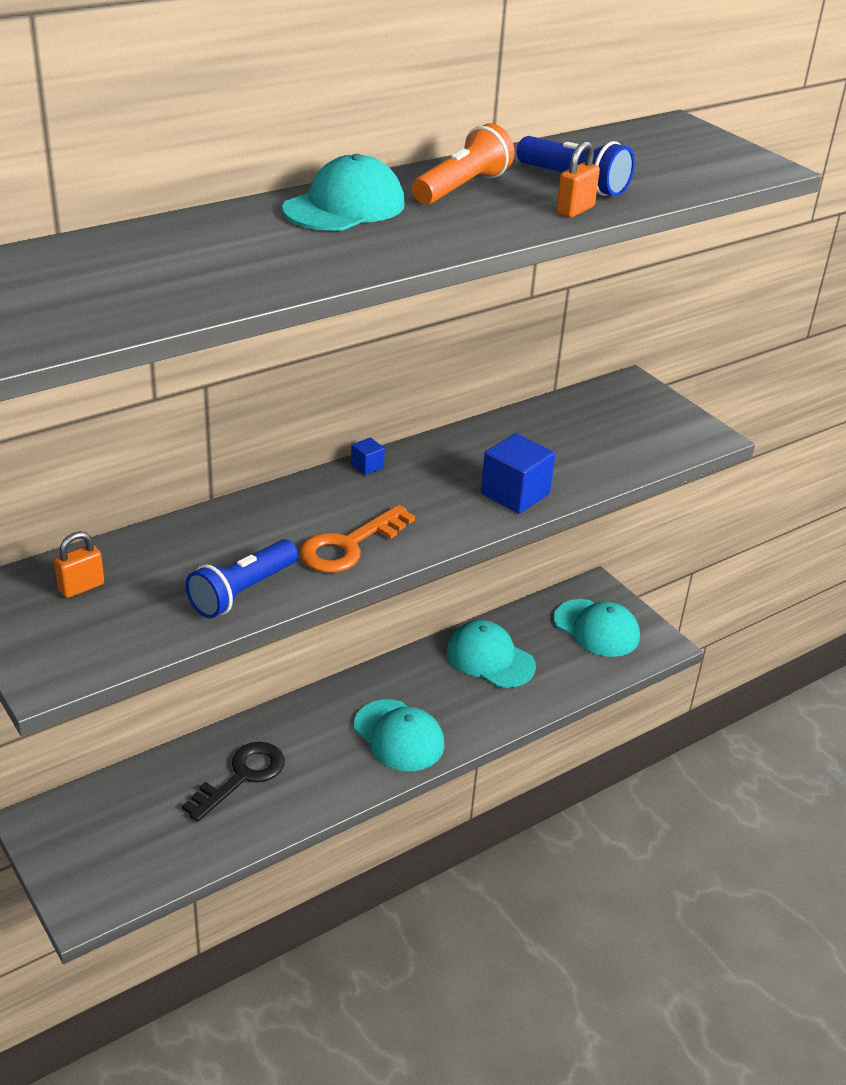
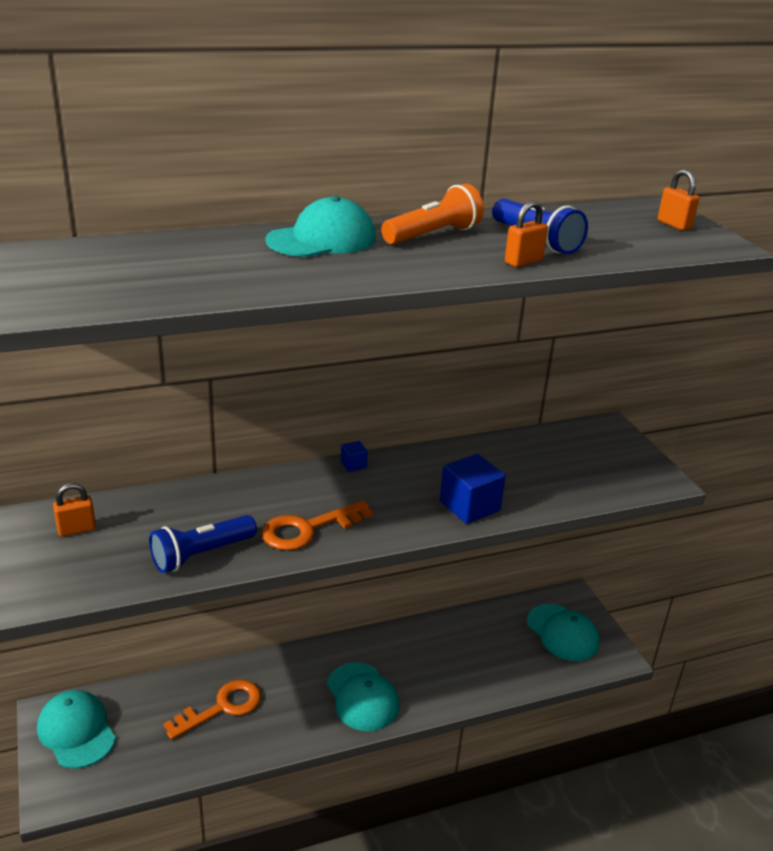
camera: 15 degrees right, 5 degrees down
(242, 776) = (222, 707): black key -> orange key
(490, 658) = (462, 643): turquoise cap -> turquoise cap (76, 731)
(706, 147) = (674, 225): none -> orange padlock

